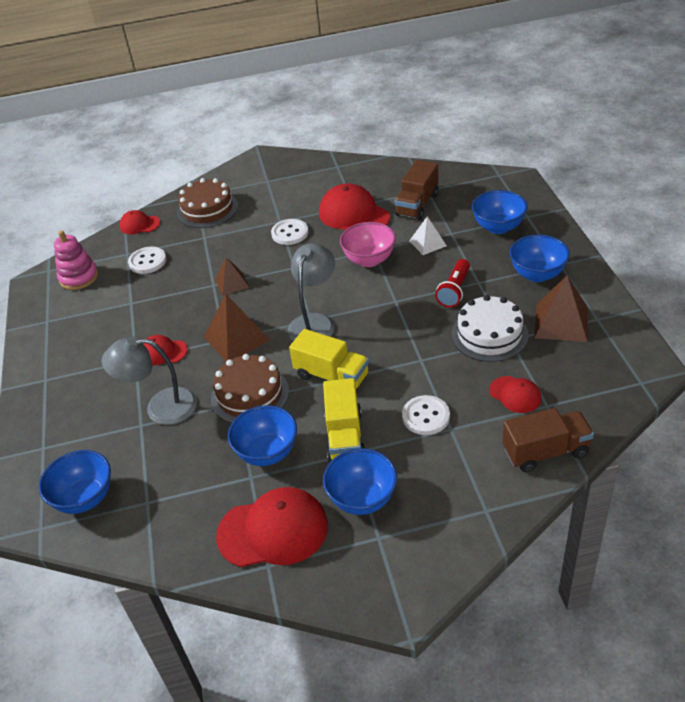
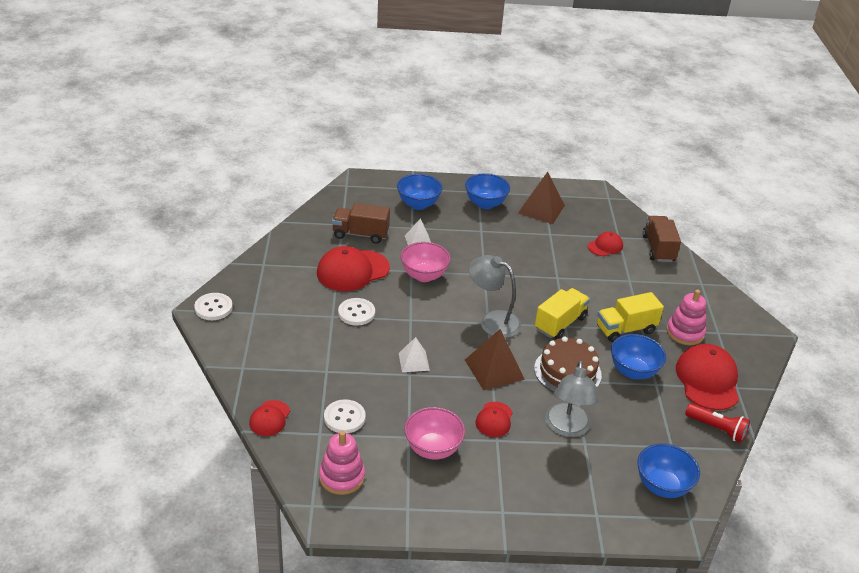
camera: 85 degrees left, 5 degrees down
(117, 320) = (433, 449): none -> pink bowl
(207, 209) = (276, 362): brown cake -> none
(232, 283) = (414, 361): brown pyramid -> white pyramid
(345, 436) = (625, 329): yellow truck -> yellow truck turned 150 degrees clockwise
(362, 499) = (685, 333): blue bowl -> pink stacking toy
(417, 205) = (360, 234): brown truck -> brown truck turned 150 degrees clockwise
(426, 416) = (615, 288): white button -> white button (213, 308)
(454, 291) = (486, 243): red flashlight -> red flashlight (717, 429)
(489, 334) = (542, 241): white cake -> none

